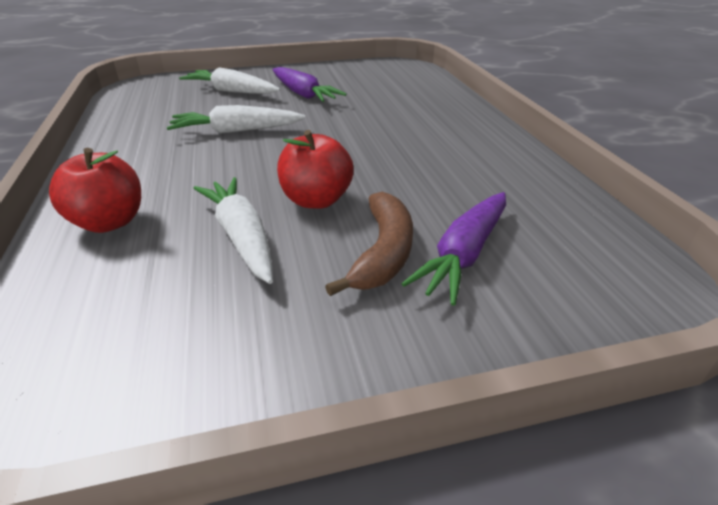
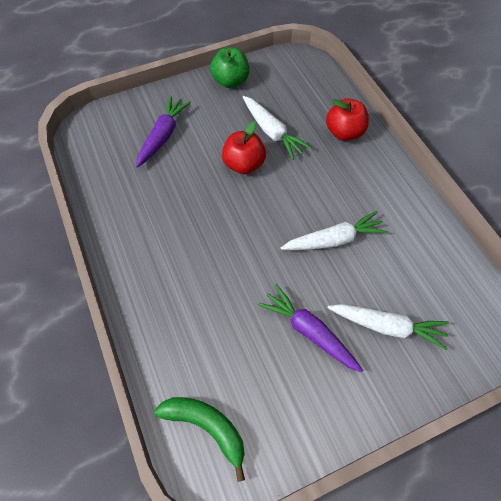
camera: 170 degrees right, 25 degrees up
(282, 360) = (230, 81): none -> green apple
(383, 252) = (201, 132): brown banana -> none
(404, 73) = (206, 427): none -> green banana

